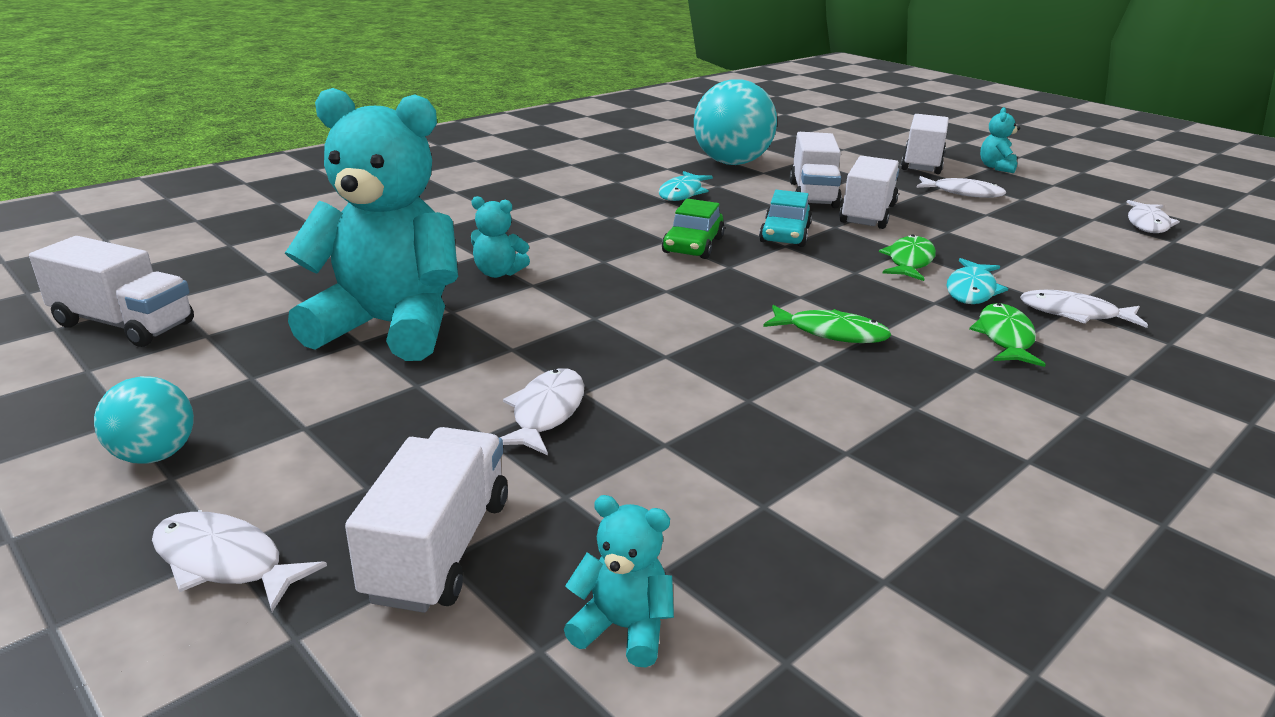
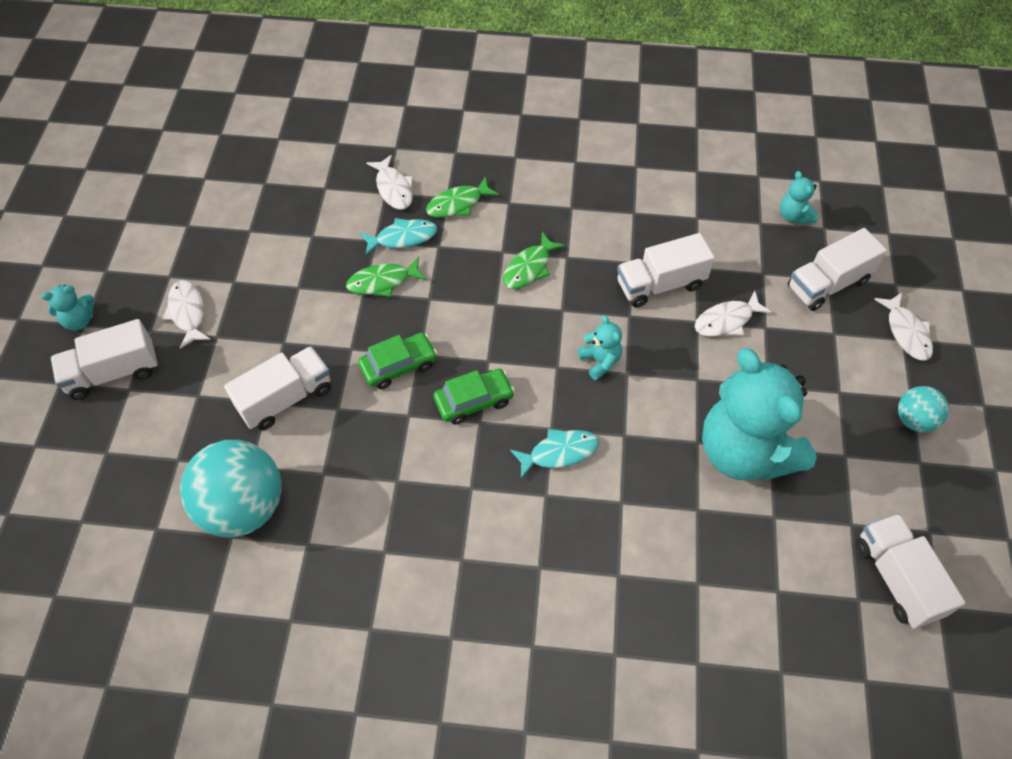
camera: 130 degrees left, 30 degrees up
(498, 273) = (631, 466): turquoise teddy bear -> turquoise teddy bear (600, 361)
(682, 193) = (369, 483): turquoise fish -> turquoise fish (559, 452)
(785, 234) = (398, 365): turquoise car -> green car
(831, 333) = (529, 268): green fish -> green fish turned 120 degrees counterclockwise
(867, 214) = (304, 343): white truck -> white truck (660, 284)
(1147, 224) = (174, 197): white fish -> none

